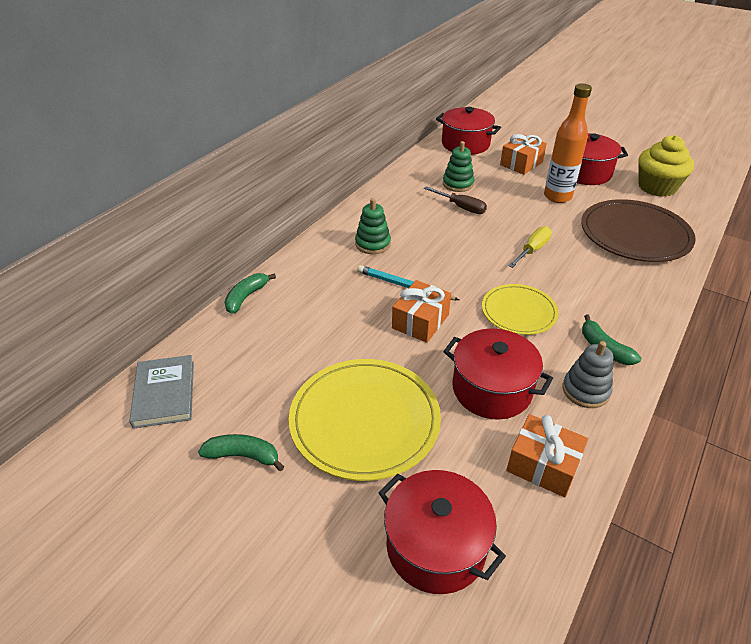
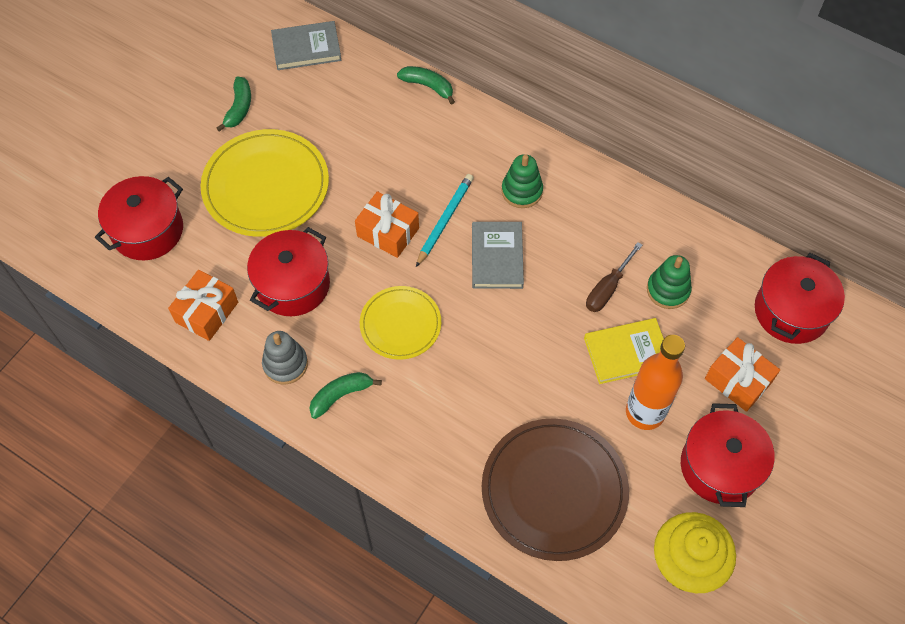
camera: 90 degrees right, 20 degrees up
(440, 257) = (497, 257): none -> grey book
(513, 202) = (627, 352): none -> yellow book
(532, 250) = (514, 357): yellow screwdriver -> none

